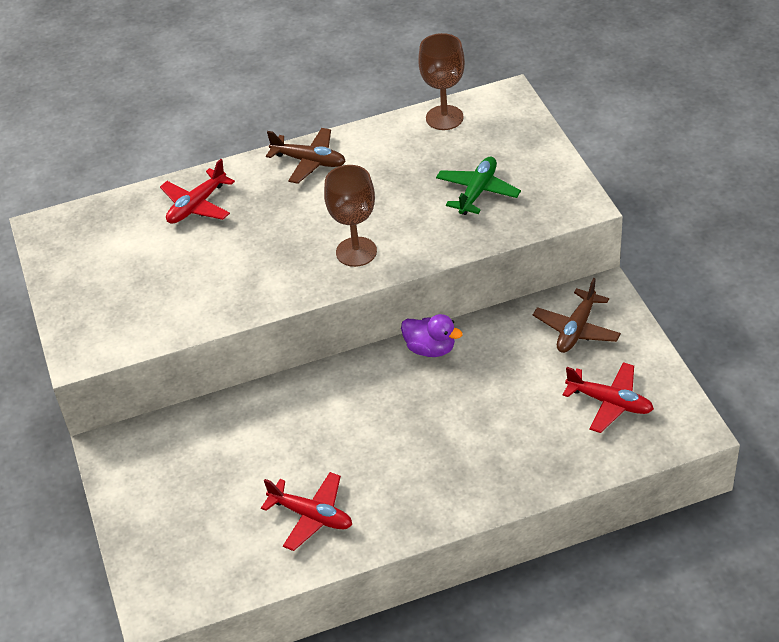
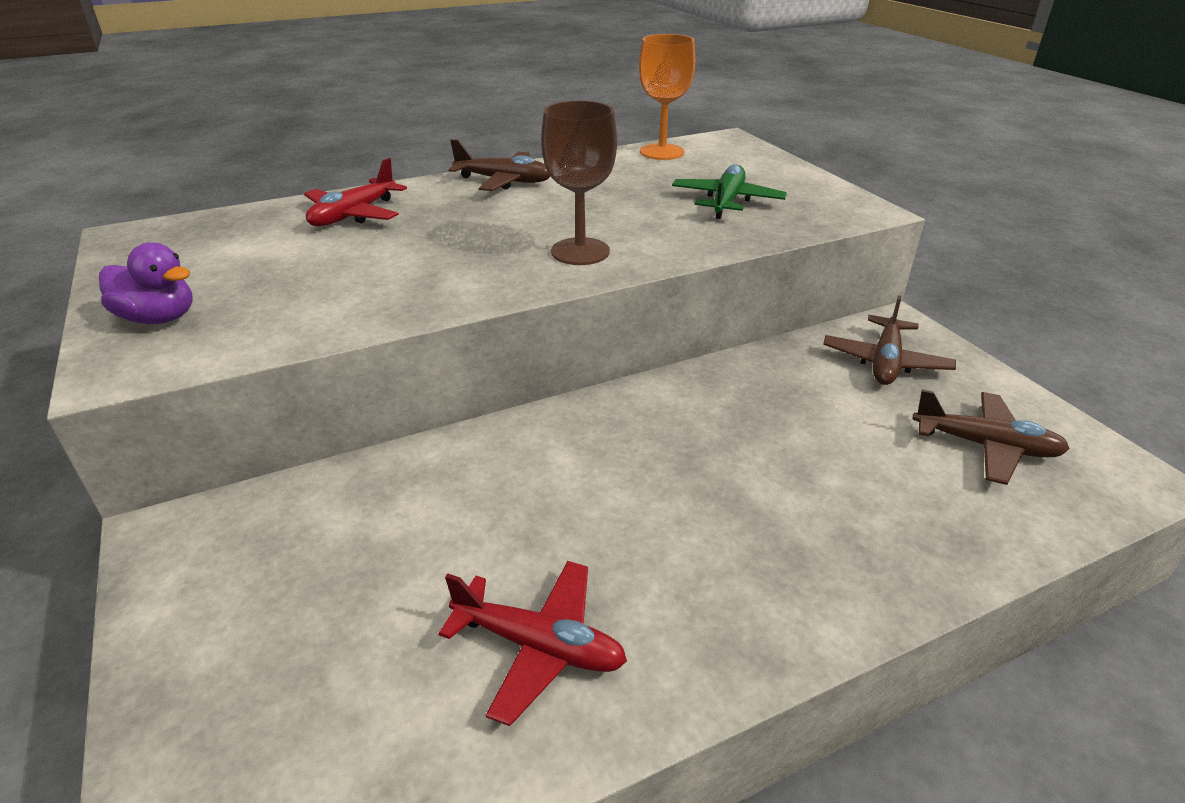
camera: 10 degrees left, 10 degrees down
(430, 349) = (690, 387): purple duck -> purple duck (159, 318)
(444, 118) = (662, 152): brown goblet -> orange goblet
(610, 402) = (985, 446): red plane -> brown plane

